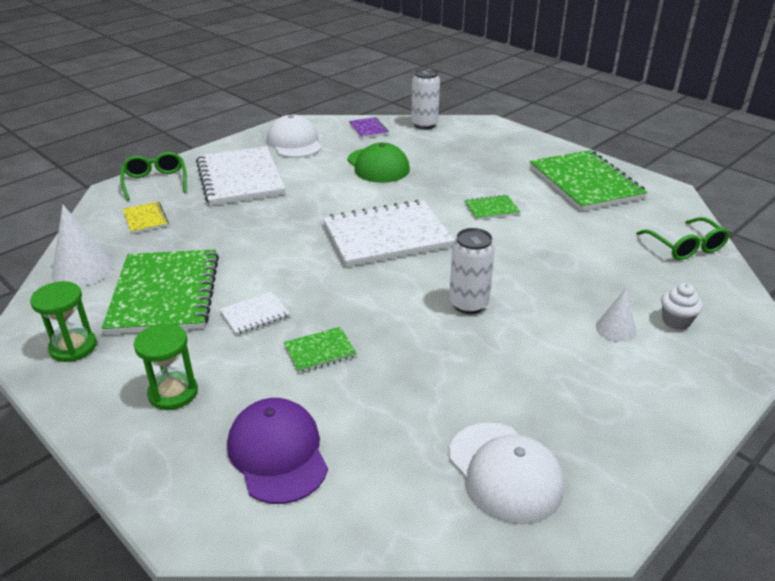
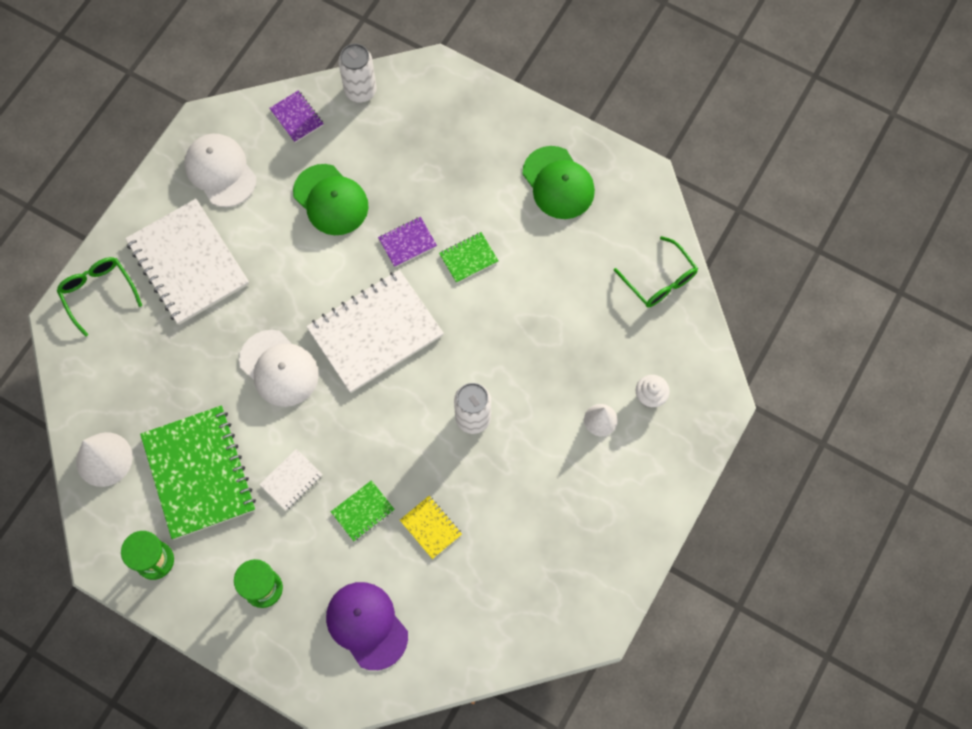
camera: 15 degrees left, 35 degrees up
(145, 219) = (122, 363): yellow notebook -> yellow notebook (430, 527)
(437, 193) = (407, 242): none -> purple notebook
(505, 472) = (531, 599): white cap -> white cap (279, 368)
(585, 183) = (558, 183): green notebook -> green cap

